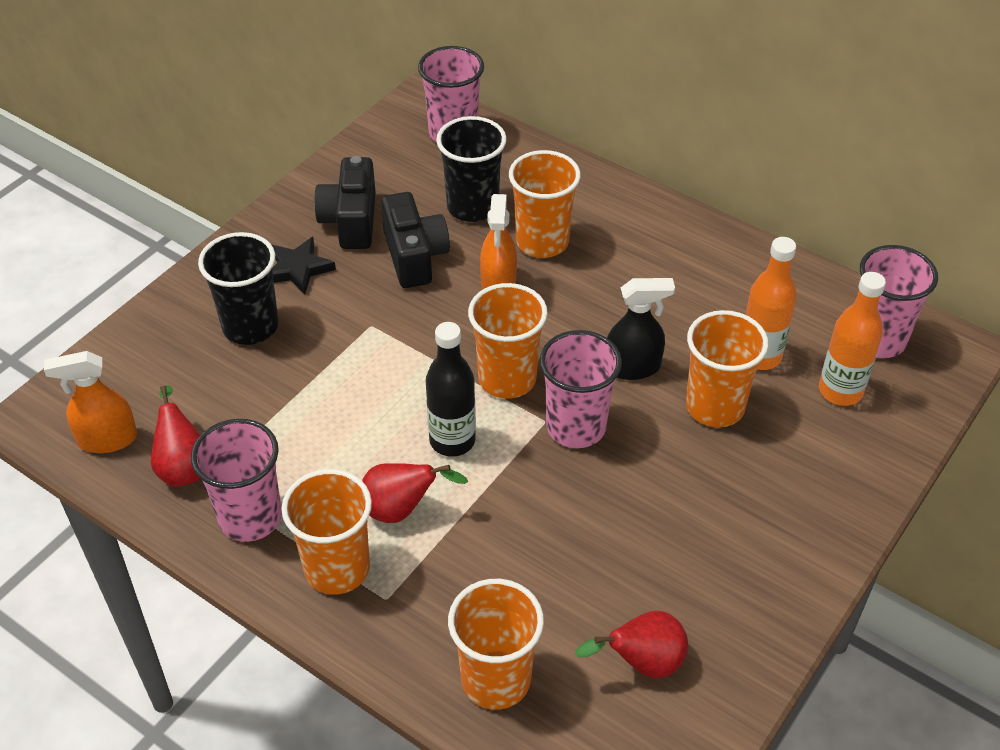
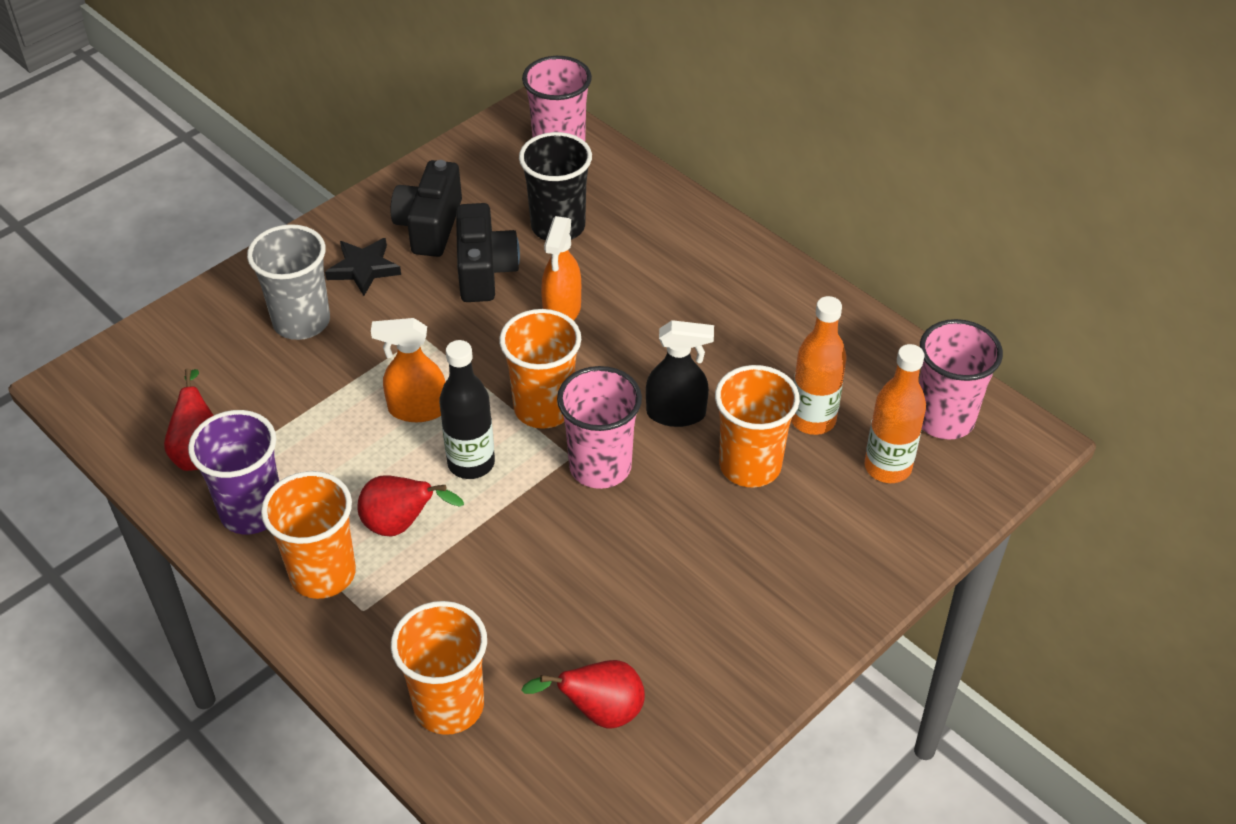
camera: 10 degrees right, 0 degrees up
(107, 439) = (134, 415): orange spray bottle -> orange spray bottle (417, 409)
(250, 326) = (301, 321): black cup -> grey cup
(250, 517) = (252, 511): pink cup -> purple cup
(542, 242) = (619, 272): orange cup -> none

